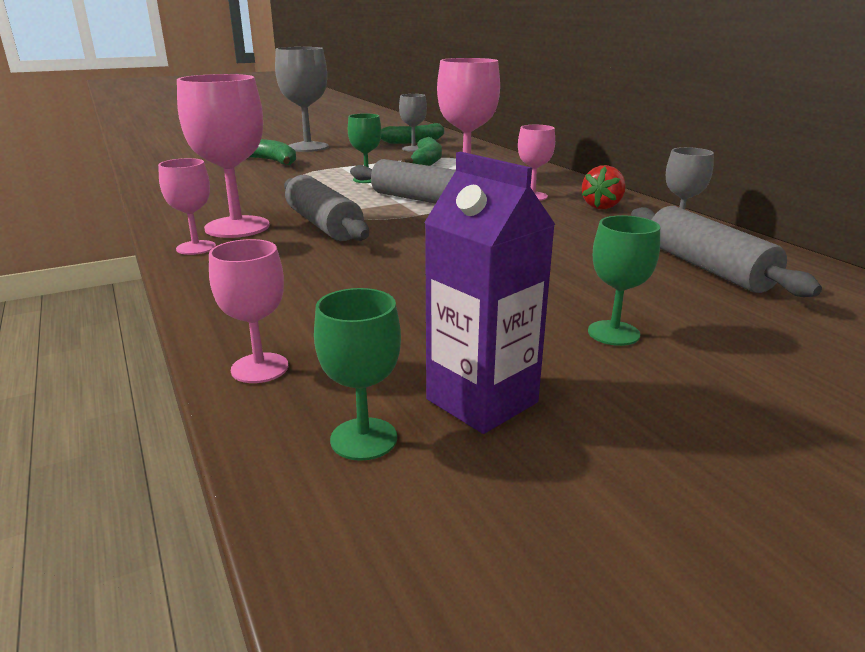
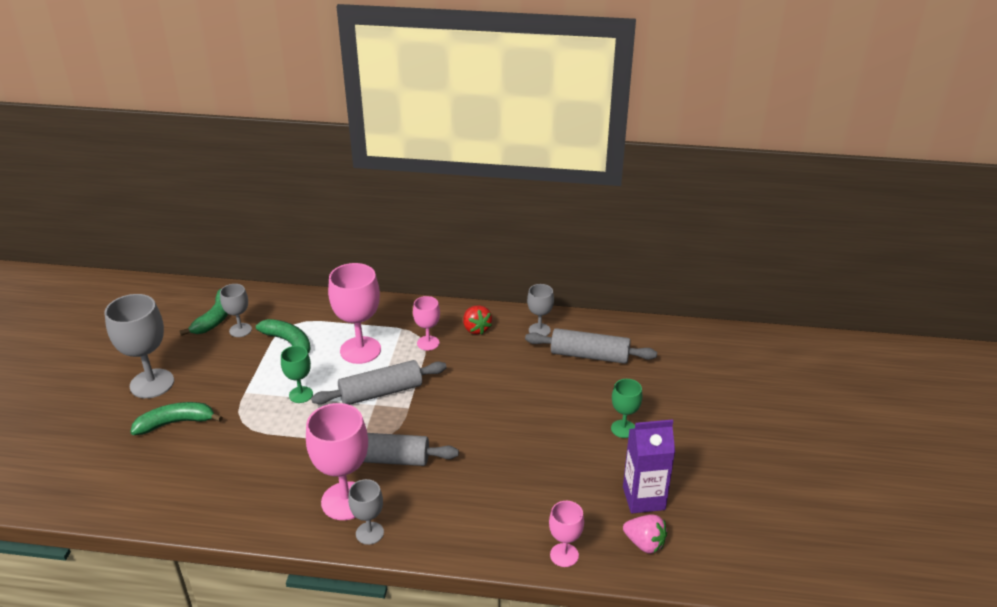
camera: 55 degrees left, 10 degrees up
(196, 248) = (369, 533): pink goblet -> grey goblet
(363, 439) = (644, 543): green goblet -> pink strawberry

